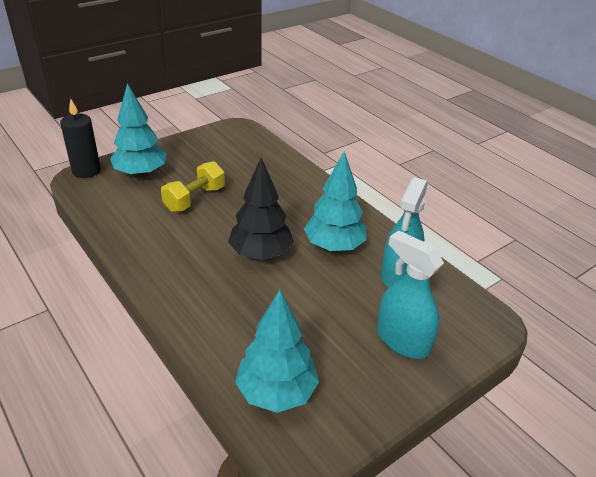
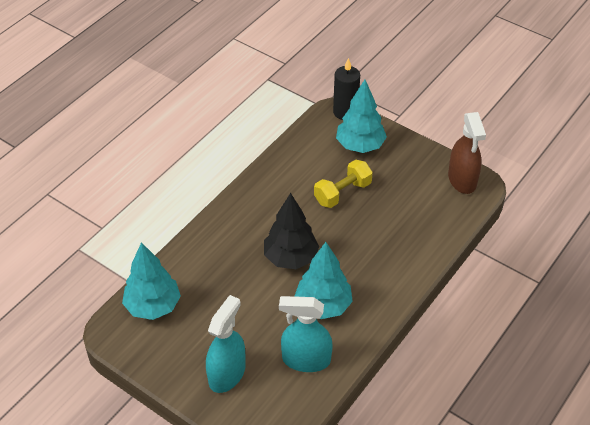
camera: 75 degrees right, 10 degrees up
(194, 199) = (342, 193): yellow dumbbell -> yellow dumbbell turned 60 degrees counterclockwise
(227, 133) = (462, 180): none -> brown spray bottle

